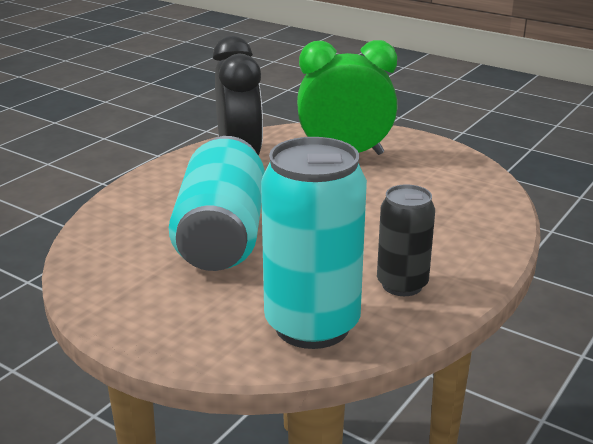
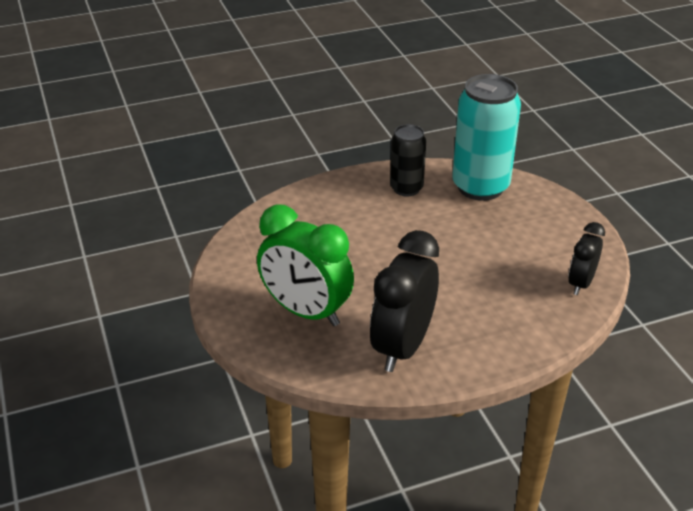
camera: 145 degrees left, 10 degrees up
(101, 257) = (581, 283): none -> black clock
(222, 235) = (483, 267): turquoise can -> none

